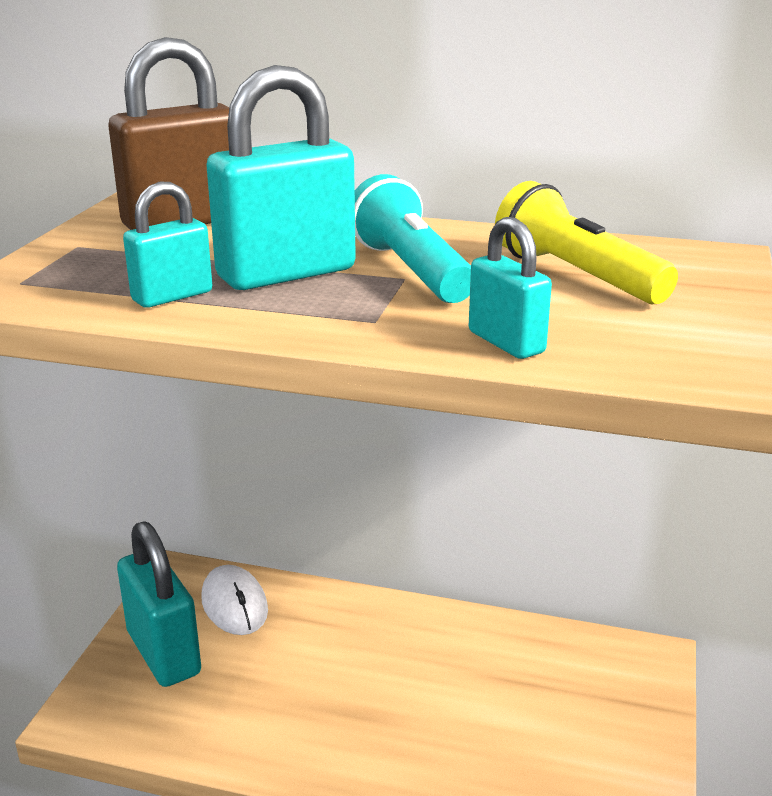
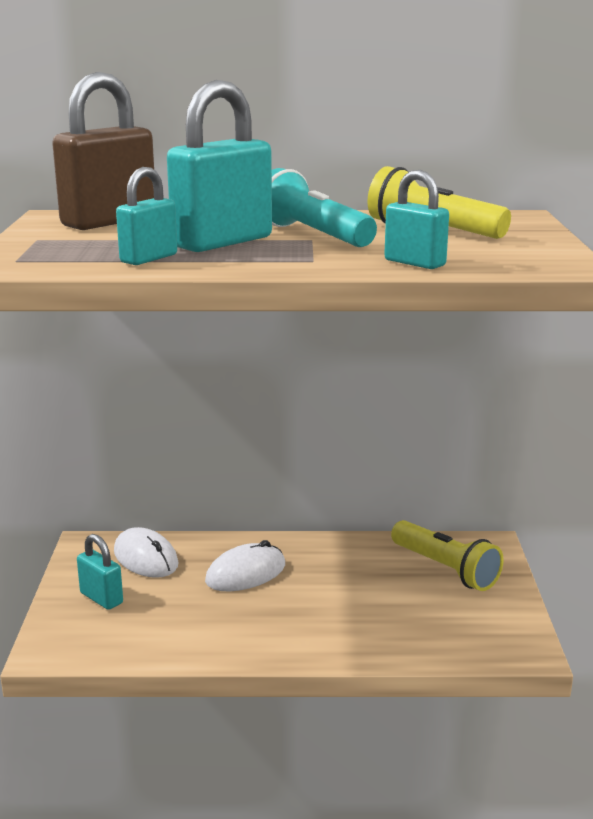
camera: 15 degrees left, 5 degrees down
(163, 653) = (101, 598): turquoise padlock -> turquoise padlock, size x0.55
(337, 647) = (245, 573): none -> white mouse
(583, 686) = (445, 569): none -> yellow flashlight

